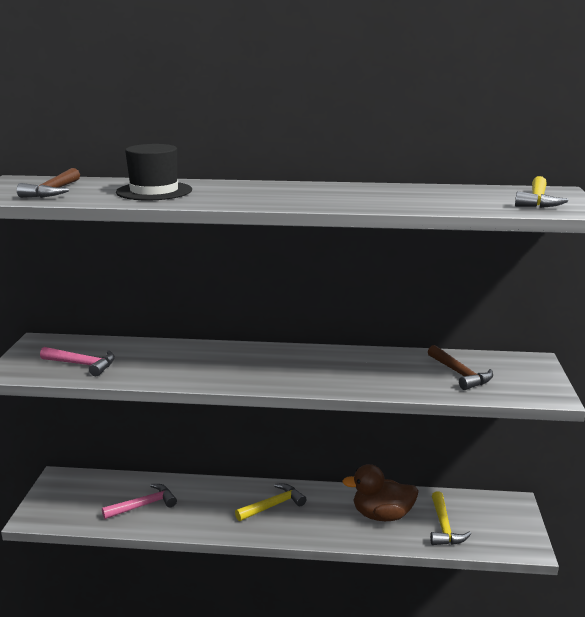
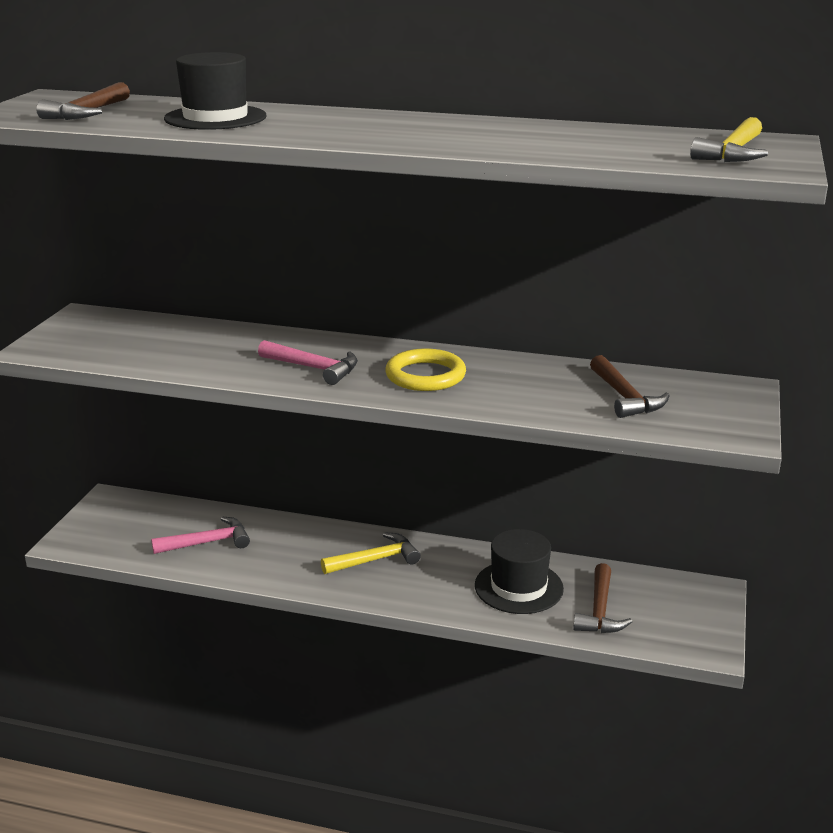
camera: 10 degrees right, 5 degrees up
(83, 364) = (127, 347): pink hammer -> pink hammer (314, 368)
(314, 369) = (425, 375): none -> yellow ring
(382, 515) = (518, 587): brown duck -> black hat
(444, 527) = (600, 611): yellow hammer -> brown hammer

